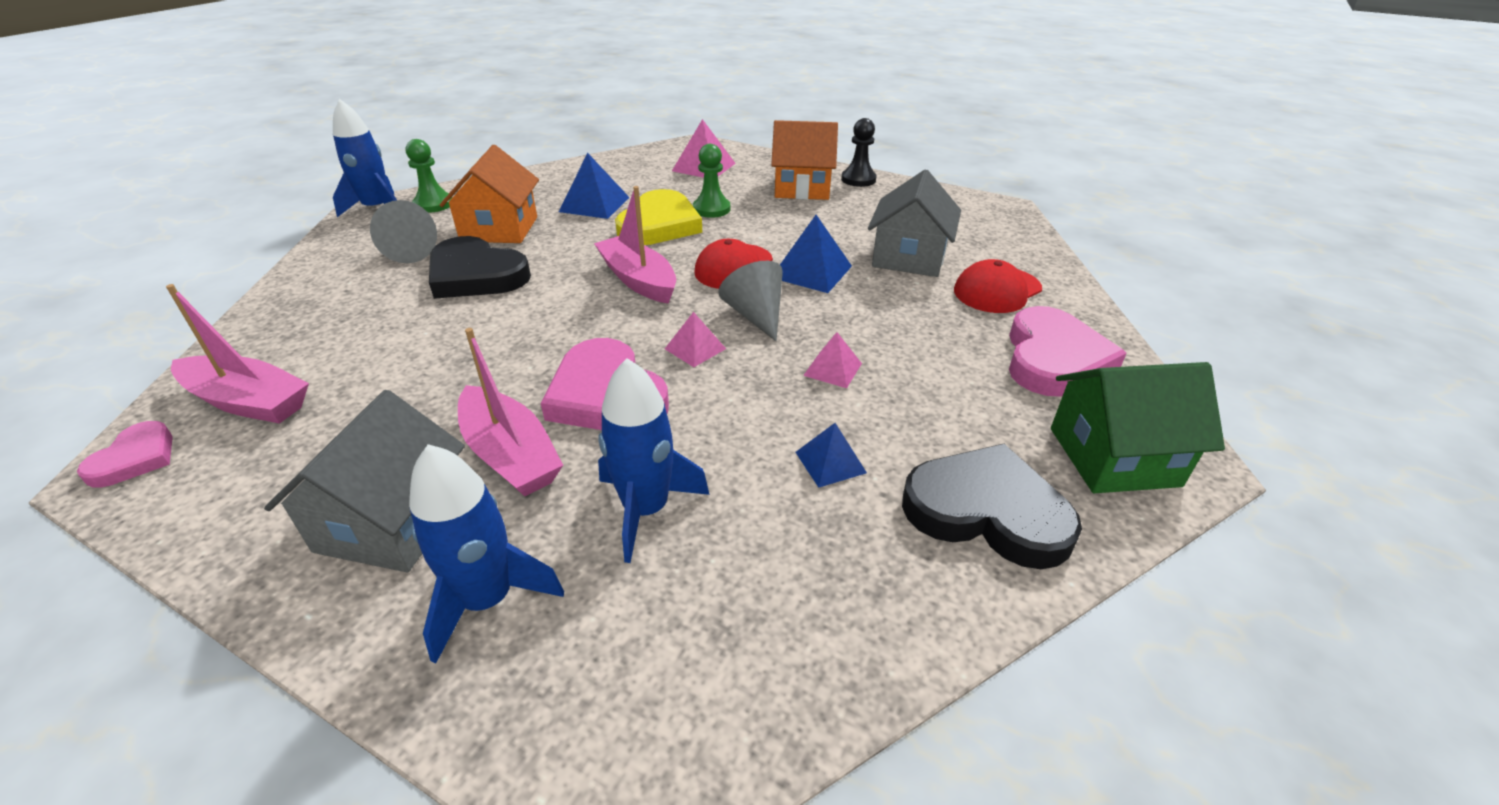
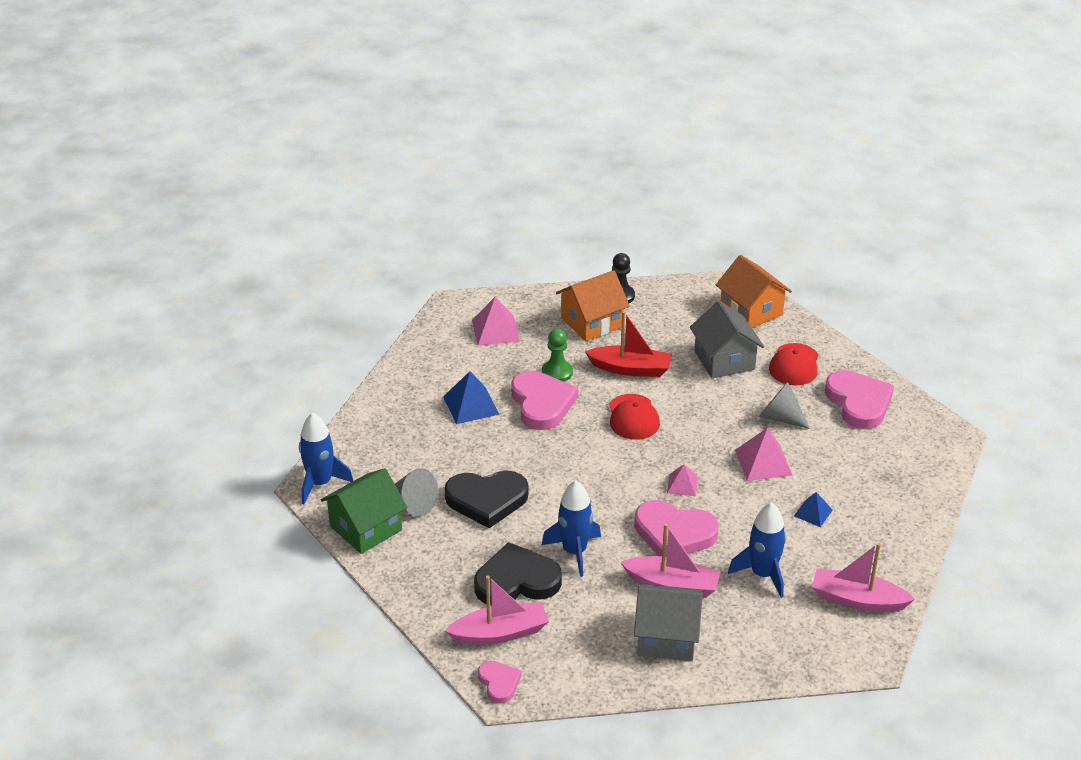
camera: 35 degrees left, 0 degrees up
(392, 522) = (667, 637): grey house -> grey house turned 60 degrees counterclockwise
(433, 204) = (354, 459): green pawn -> none
(487, 600) = (748, 638): blue rocket -> blue rocket (574, 552)
(499, 229) = (440, 458): orange house -> orange house (751, 311)
(638, 280) = (590, 455): pink boat -> pink boat (857, 600)
(659, 225) = (542, 403): yellow heart -> pink heart
(755, 315) = (687, 447): grey cone -> grey cone (780, 417)
(790, 230) = (630, 369): none -> red boat
(811, 271) = (681, 399): blue pyramid -> none
(833, 369) = (763, 462): pink pyramid -> pink pyramid, size x1.65
(987, 511) = (893, 502): black heart -> black heart (516, 581)
(1113, 456) = (922, 448): green house -> green house (366, 528)

